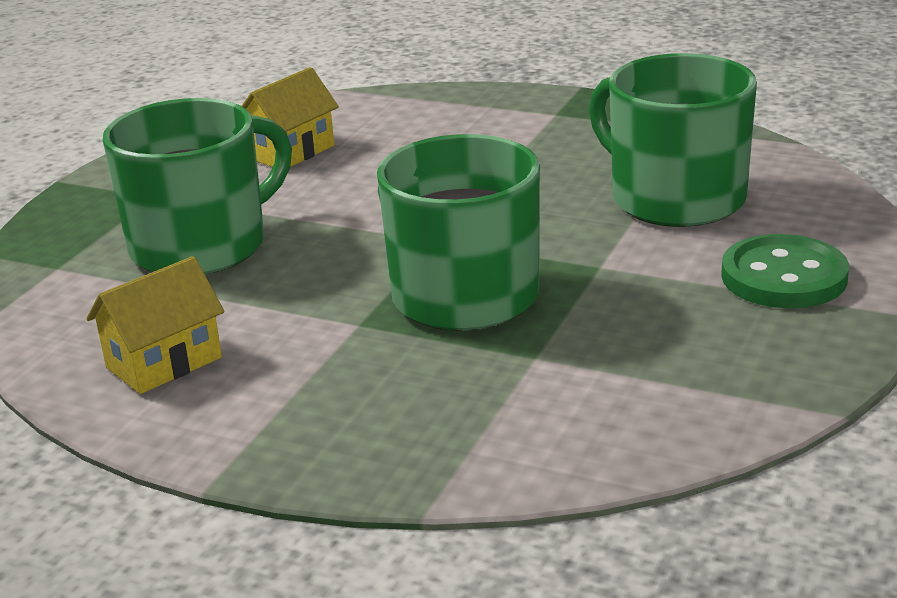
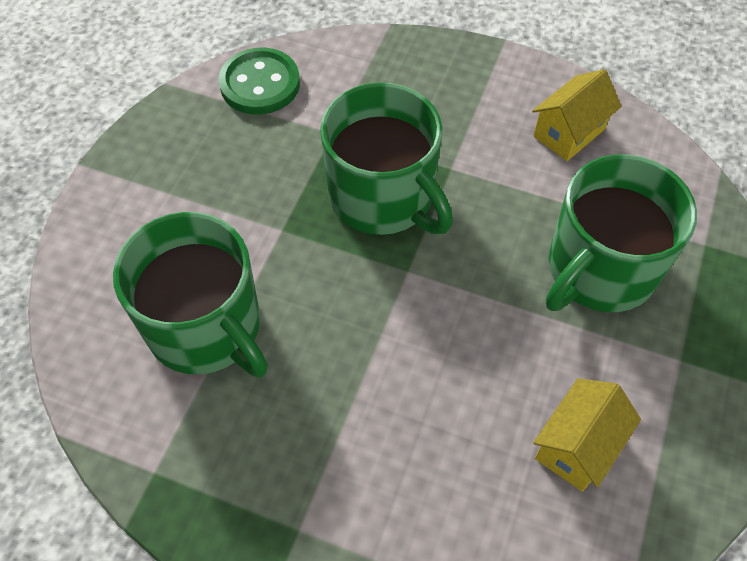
camera: 175 degrees right, 30 degrees up
(784, 277) = (153, 210): green button -> green button (260, 84)

